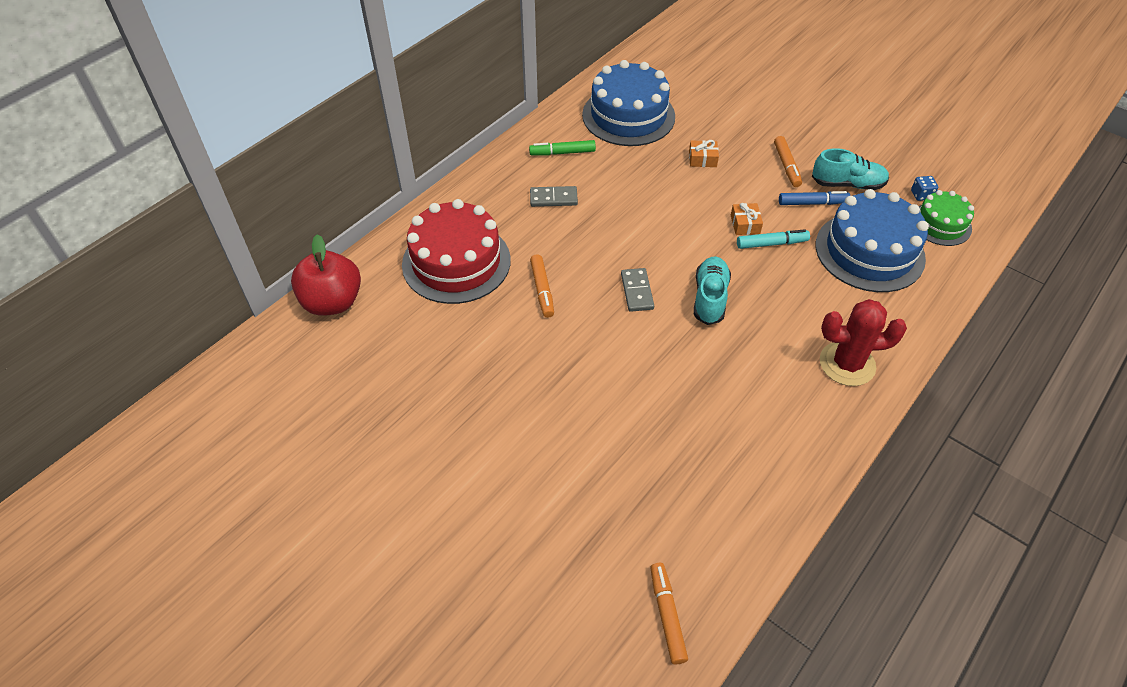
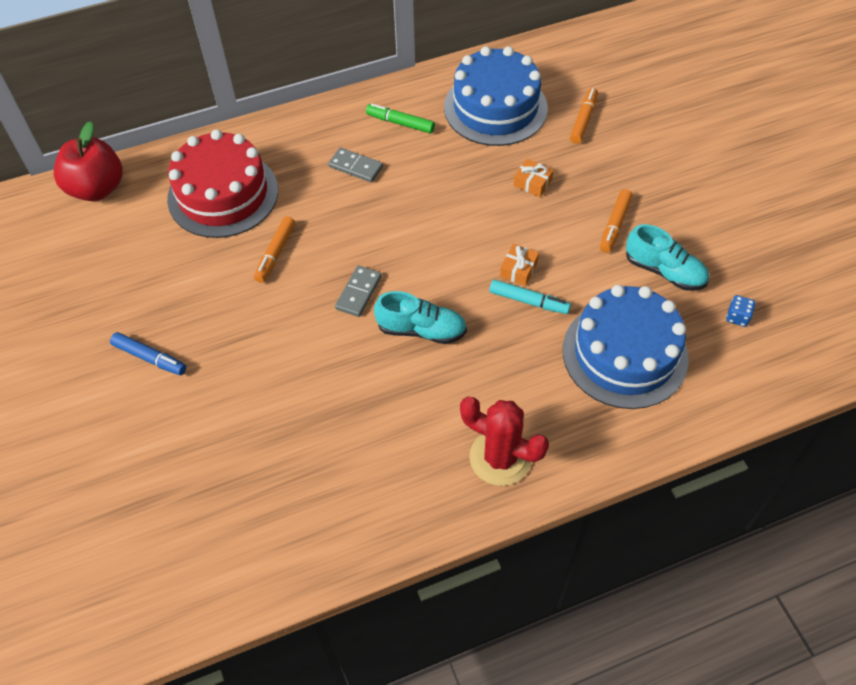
camera: 30 degrees right, 5 degrees up
(667, 615) = (147, 600): orange marker -> orange marker (583, 120)
(710, 298) = (421, 330): turquoise shoe -> turquoise shoe turned 60 degrees clockwise
(812, 203) = (608, 276): blue marker -> blue marker (150, 358)
(940, 224) = (731, 358): green cake -> none

